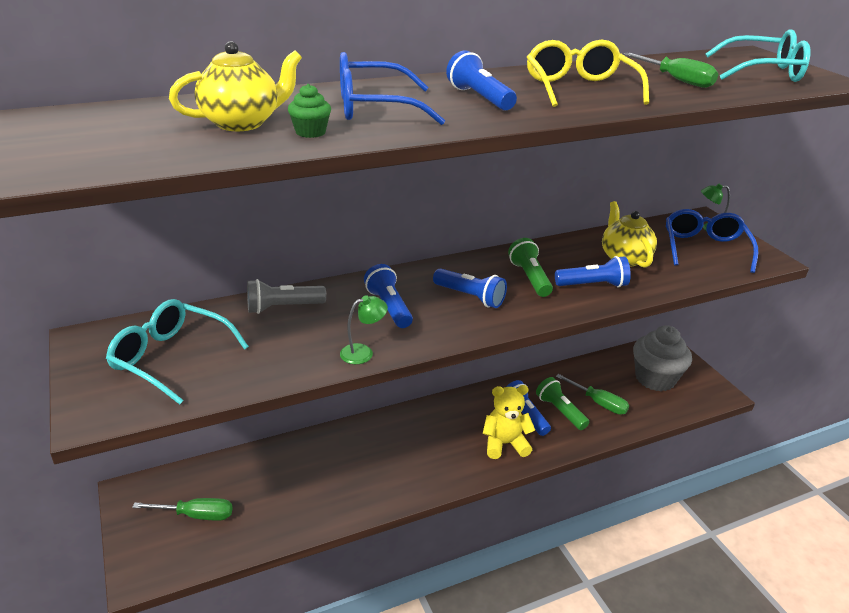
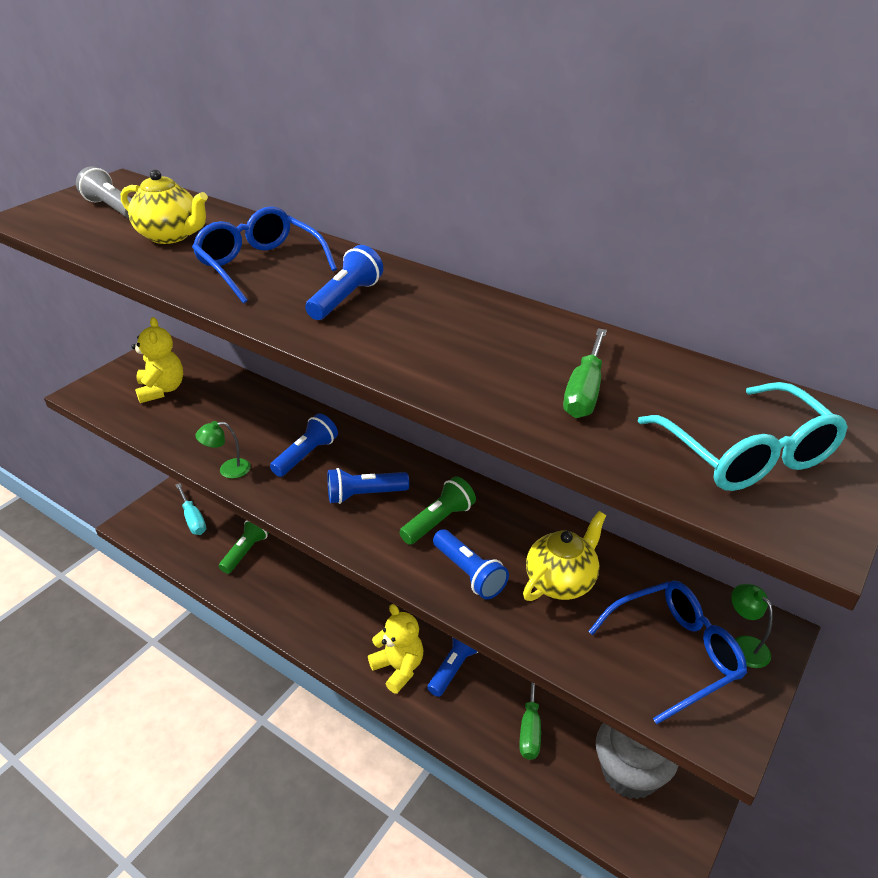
camera: 60 degrees right, 5 degrees up
(171, 358) = (162, 390): turquoise glasses -> yellow teddy bear
(197, 515) = (193, 519): green screwdriver -> turquoise screwdriver
(283, 307) = (261, 405): grey flashlight -> grey flashlight (112, 208)
(310, 132) = (173, 263): green cupcake -> none
(363, 352) = (228, 469): green lamp -> green lamp turned 135 degrees clockwise
(470, 297) = (364, 495): blue flashlight -> blue flashlight turned 75 degrees clockwise
(560, 411) = (485, 695): green flashlight -> green flashlight (246, 551)
(579, 88) = (452, 339): yellow glasses -> none

